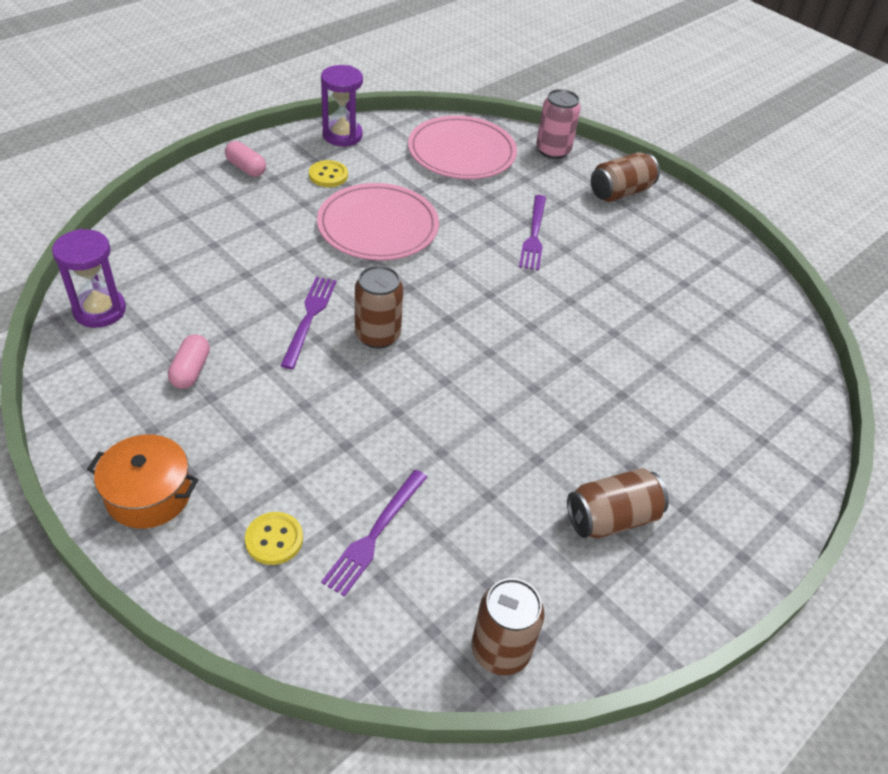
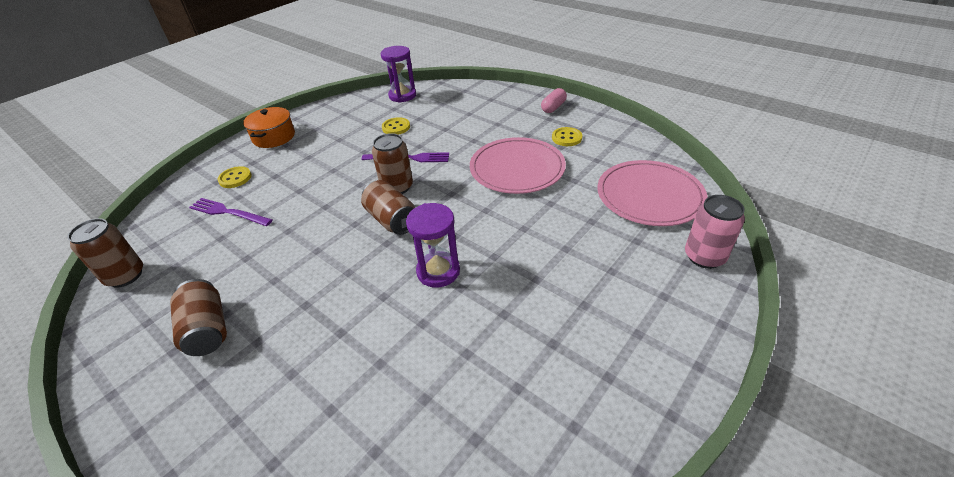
camera: 90 degrees right, 5 degrees down
(191, 370) = (359, 129): pink capsule -> none
(210, 326) = (396, 127): none -> yellow button
(342, 135) = (623, 135): purple hourglass -> purple hourglass (438, 271)
(534, 235) = (547, 255): purple fork -> none
(620, 192) = (664, 320): brown can -> brown can (392, 220)

